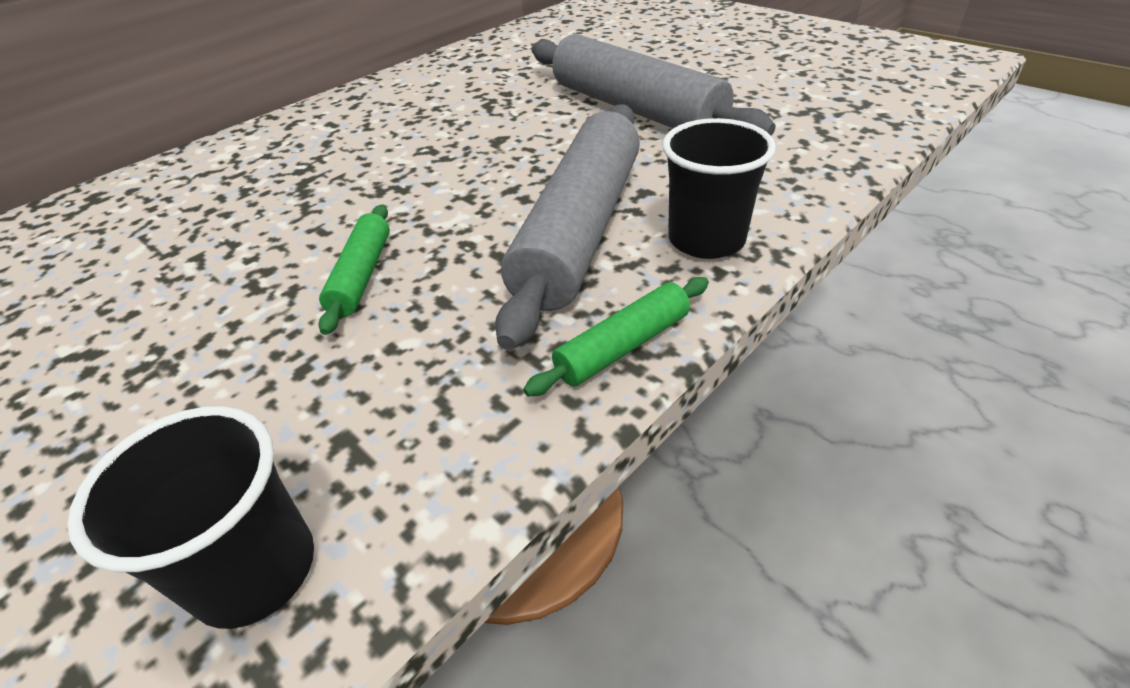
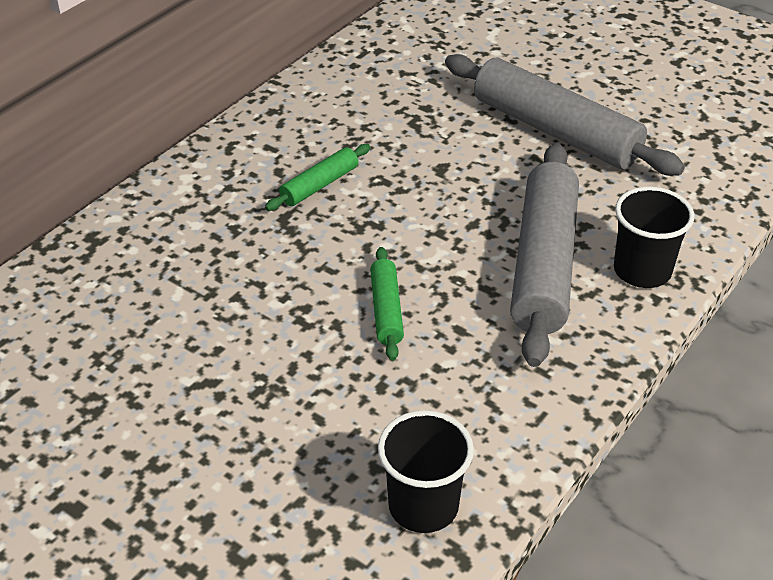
camera: 10 degrees left, 0 degrees up
(623, 346) = (601, 359): green rolling pin -> green rolling pin (319, 185)

